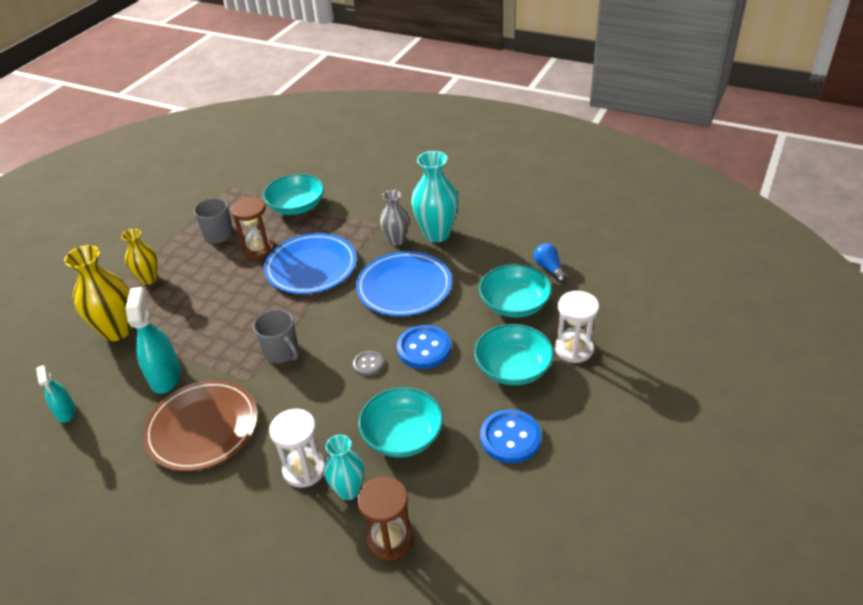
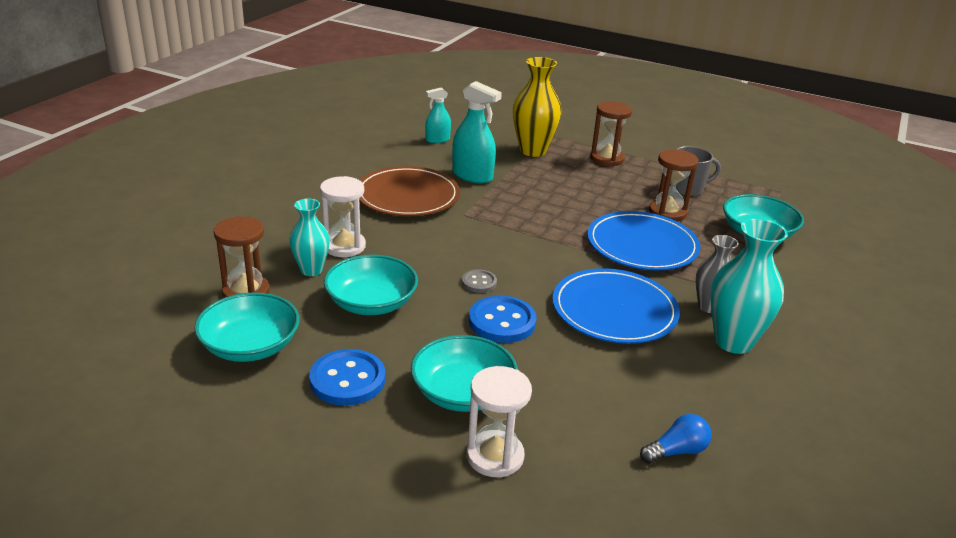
camera: 85 degrees right, 10 degrees down
(149, 279) = (607, 159): yellow vase -> brown hourglass
(165, 377) = (472, 175): turquoise spray bottle -> turquoise spray bottle turned 45 degrees clockwise
(282, 352) = (501, 231): grey mug -> none
(514, 304) = (589, 405): turquoise bowl -> turquoise bowl (250, 346)

